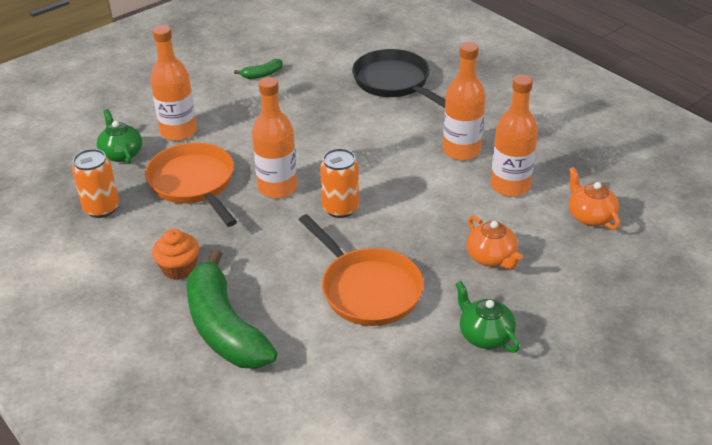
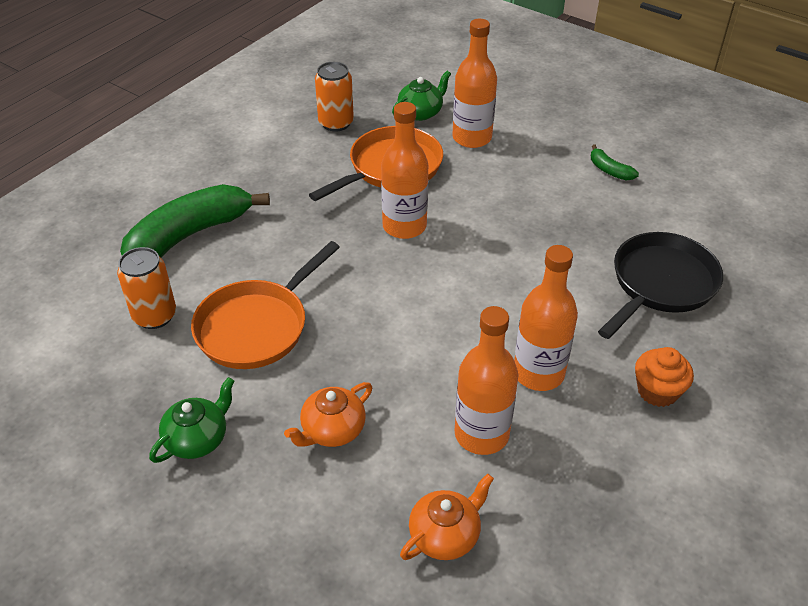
camera: 75 degrees right, 5 degrees up
(179, 268) = (263, 189): orange cupcake -> orange cupcake (657, 391)
(340, 208) = (385, 281): orange can -> orange can (155, 316)

